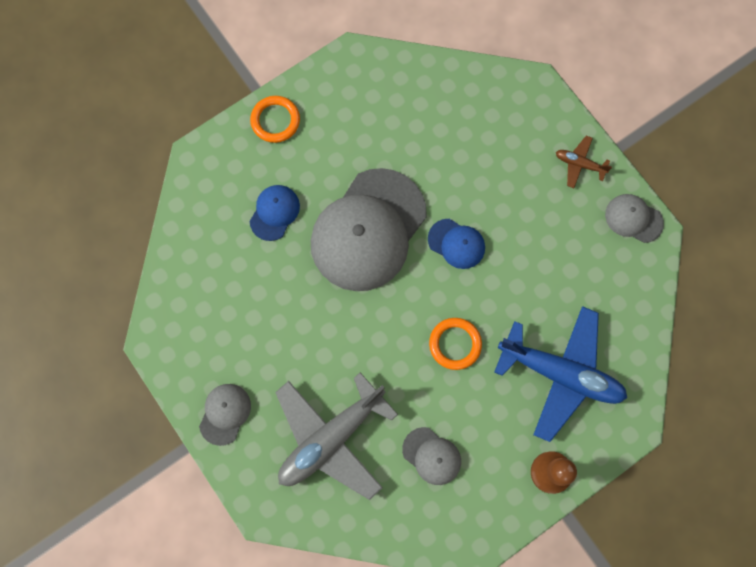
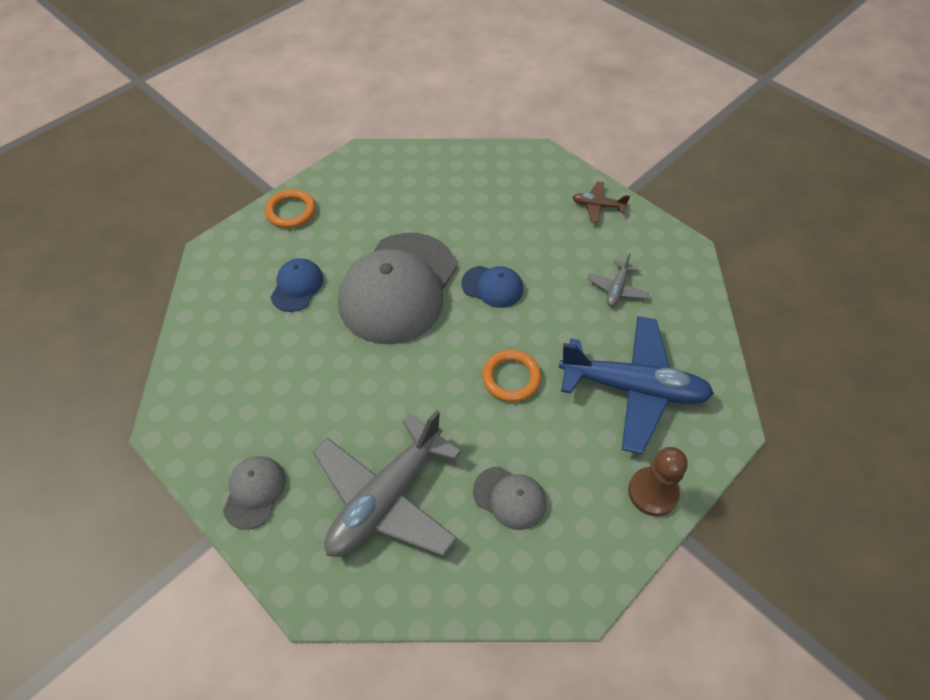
camera: 10 degrees left, 20 degrees down
(573, 266) = (617, 288): none -> grey plane
(633, 218) = (664, 241): grey cap -> none

